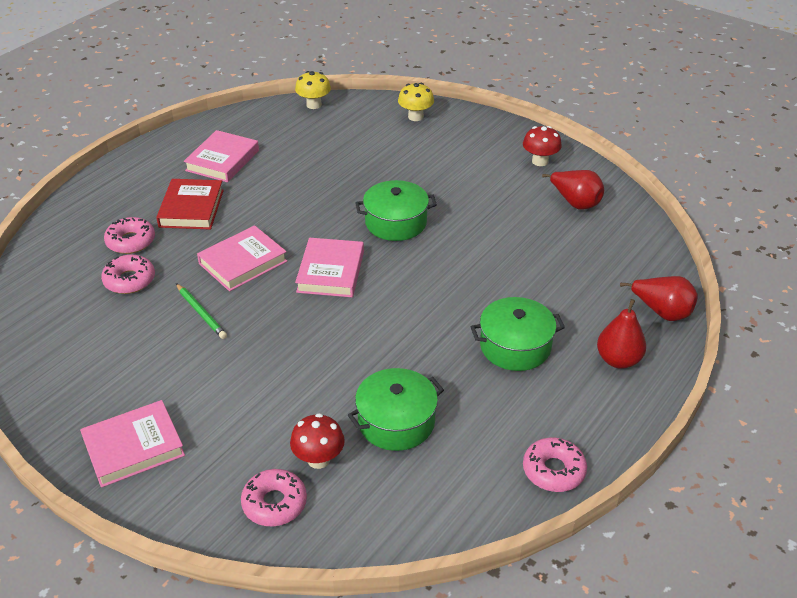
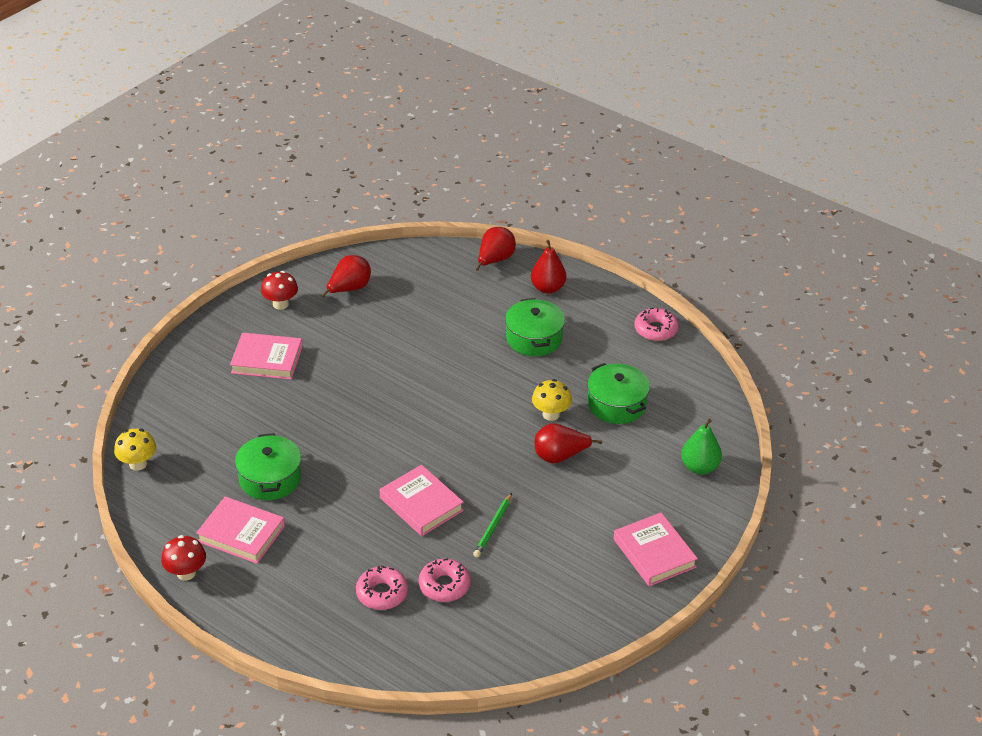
camera: 90 degrees left, 0 degrees up
(191, 208) = (329, 551): red book -> none
(201, 313) = (493, 527): green pencil -> green pencil turned 150 degrees clockwise
(274, 503) = (699, 467): pink donut -> green pear
(304, 367) = (560, 456): none -> red pear
(318, 459) = (656, 445): red mushroom -> red mushroom (186, 573)
(330, 272) = (438, 444): pink book -> pink book (267, 360)
(396, 222) = (368, 401): green pot -> green pot (270, 478)
(415, 117) = (182, 384): yellow mushroom -> yellow mushroom (551, 414)

